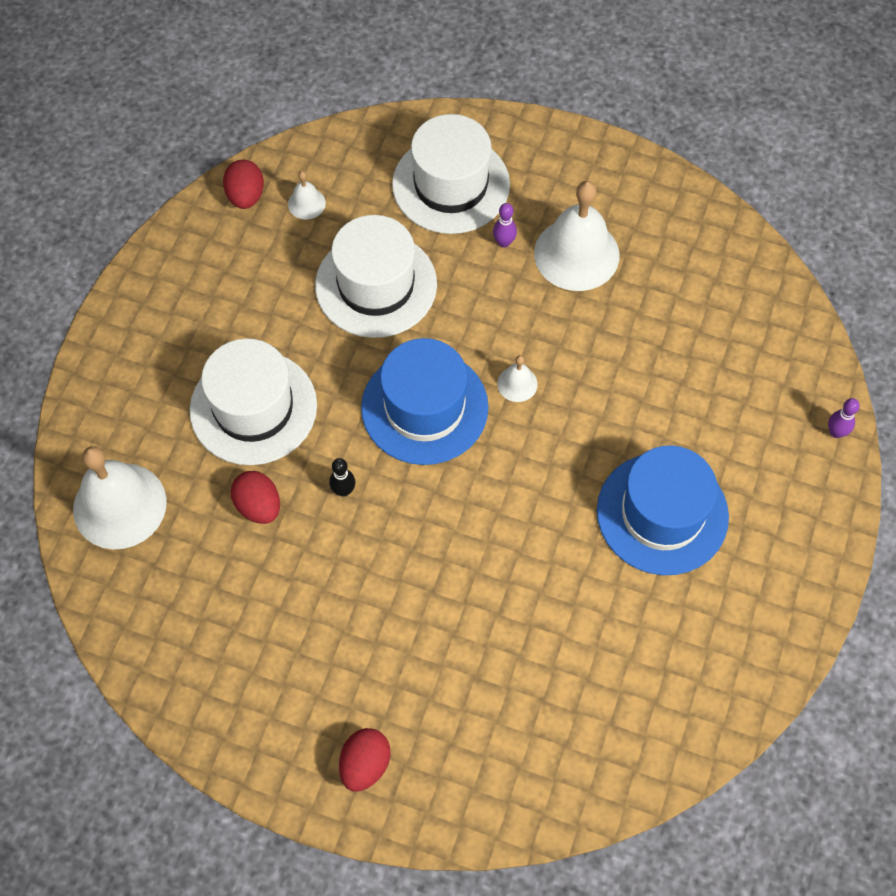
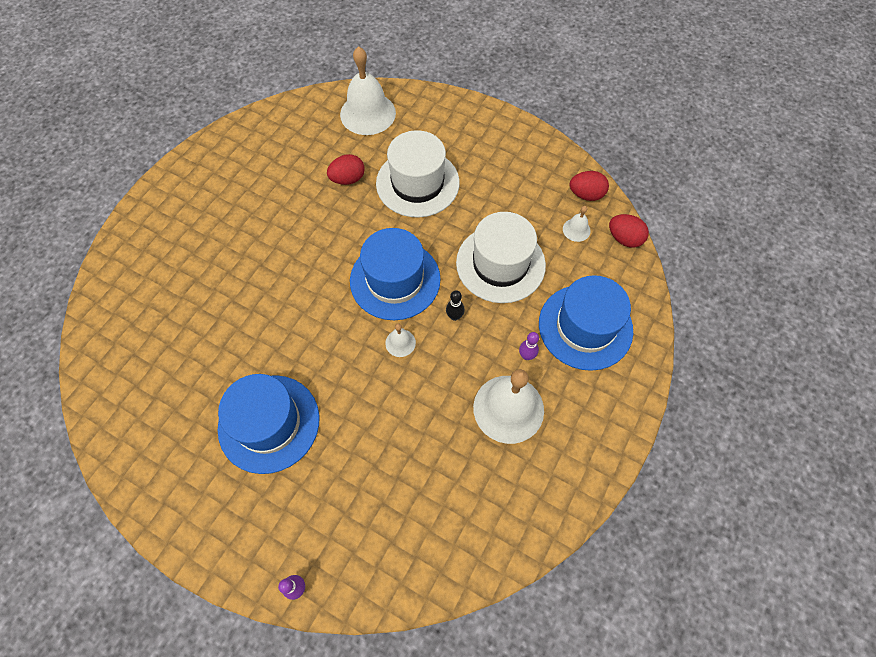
camera: 100 degrees right, 0 degrees up
(343, 490) = (345, 224): black bowling pin -> black bowling pin (454, 316)
(365, 764) = (166, 214): red egg -> red egg (624, 239)
(451, 184) = (585, 327): white hat -> blue hat

